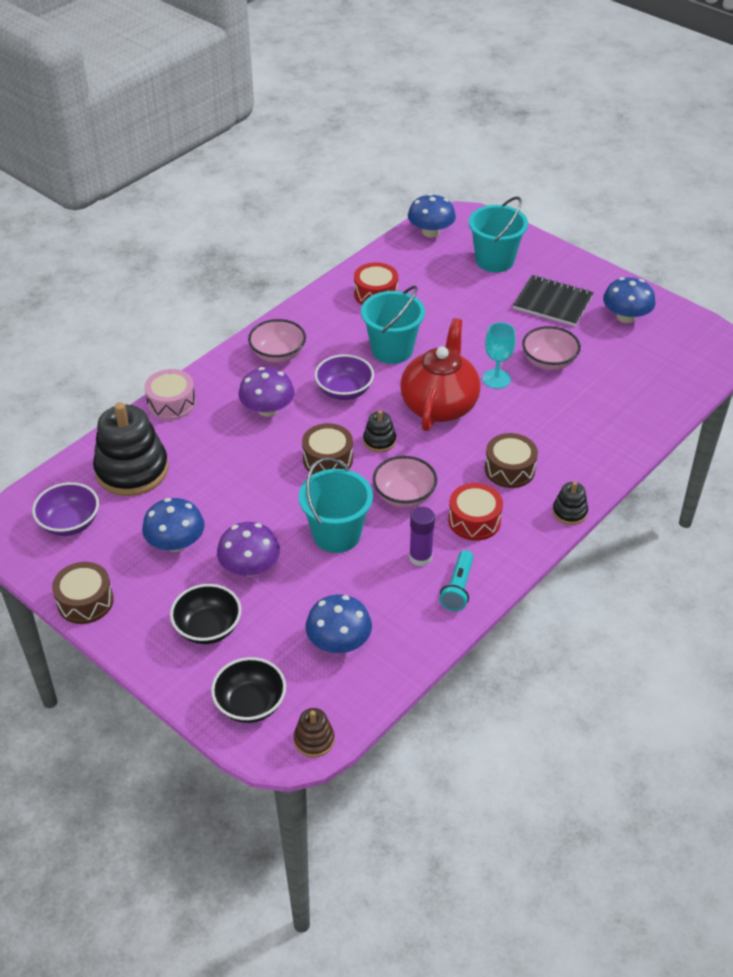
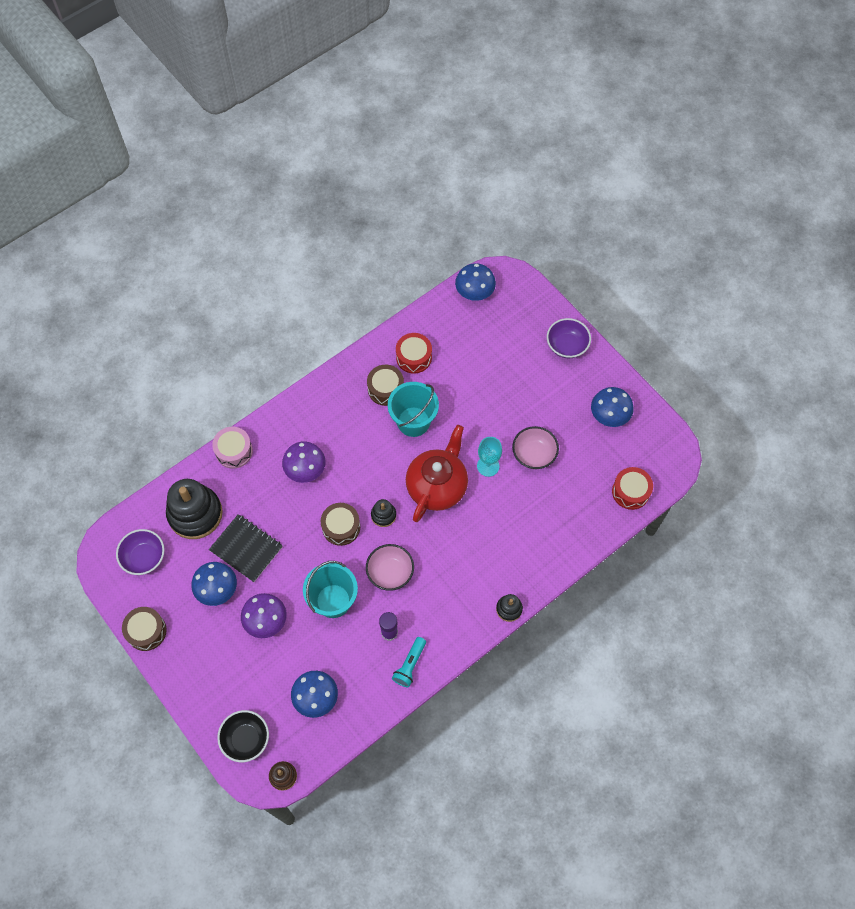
camera: 10 degrees right, 20 degrees up
(208, 628) = (227, 669): black bowl -> none
(278, 354) = (323, 412): pink bowl -> none
(344, 391) = (367, 459): purple bowl -> purple bowl (566, 346)
(474, 520) = (436, 605): red drum -> red drum (630, 492)
(494, 260) = (519, 333): turquoise bucket -> none
(509, 469) = (475, 560): brown drum -> brown drum (385, 389)
(553, 303) = (554, 389): black notebook -> black notebook (246, 549)

